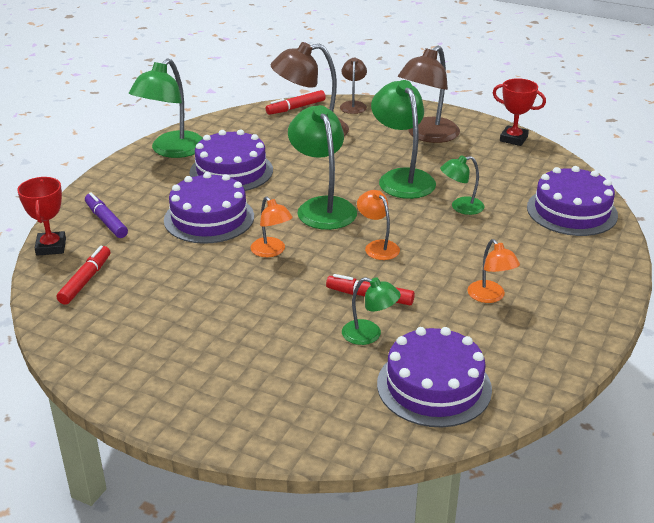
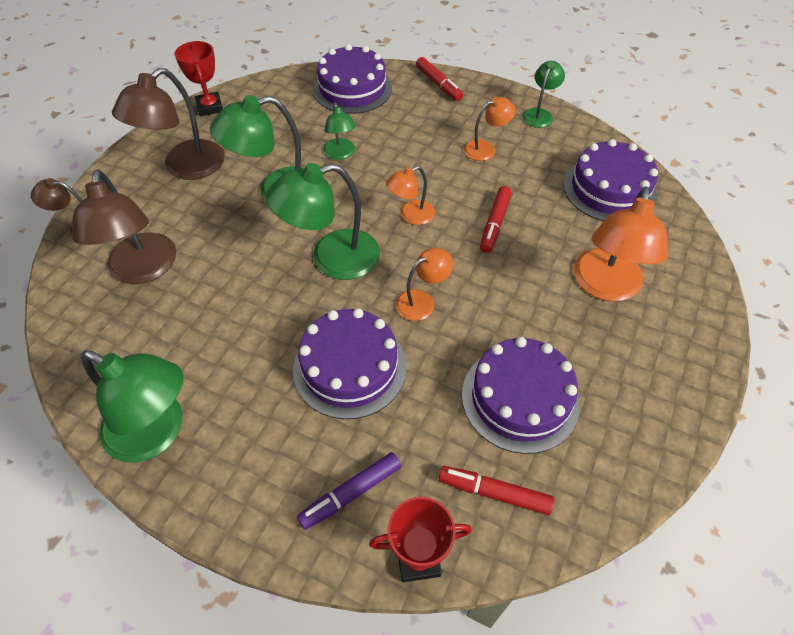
camera: 90 degrees left, 20 degrees up
(231, 171) = (233, 352): purple cake -> purple cake (520, 398)
(282, 363) = (605, 286): none -> orange lamp
(296, 108) = (67, 287): red marker -> red marker (438, 84)
(369, 335) = (552, 225): green lamp -> green lamp (539, 114)
(427, 135) = (185, 167): brown lamp -> brown lamp turned 90 degrees clockwise
(513, 139) = (210, 107): red trophy -> red trophy turned 45 degrees counterclockwise

